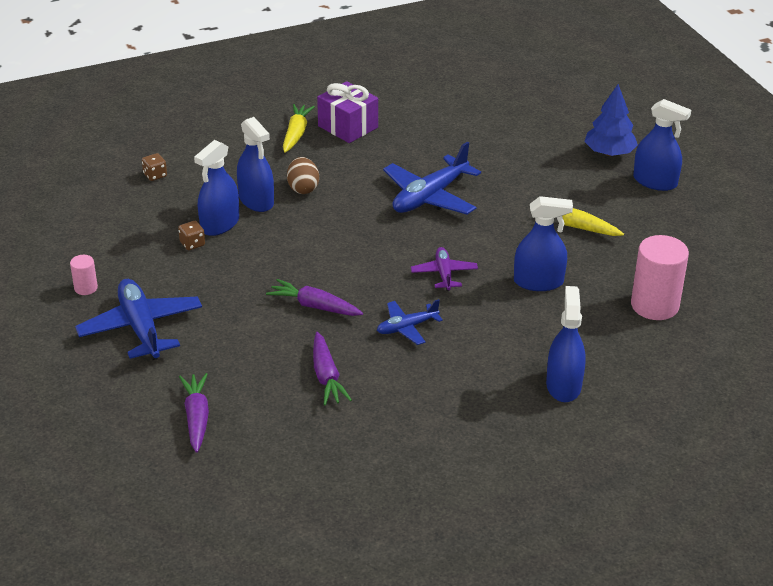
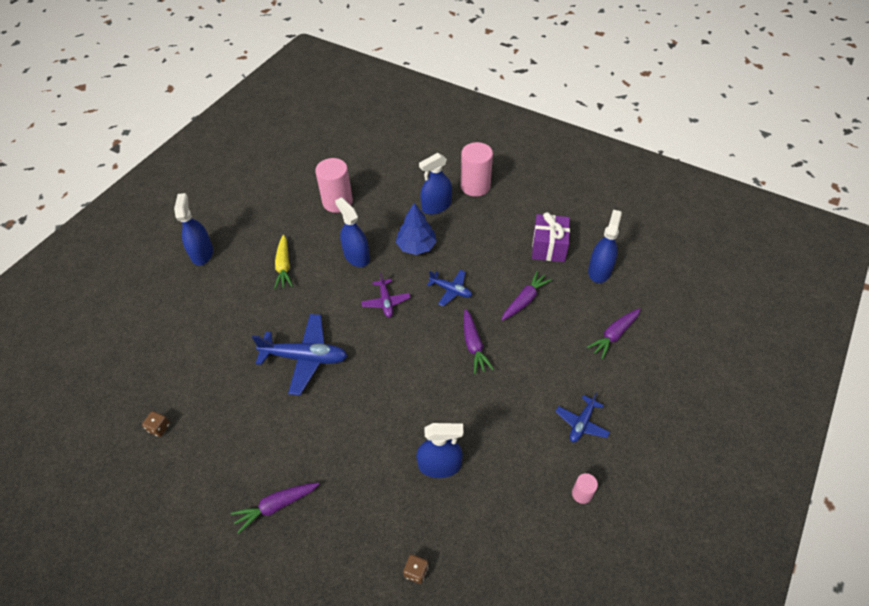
camera: 125 degrees left, 15 degrees up
(141, 328) = (581, 423): blue plane -> blue plane, size x0.56
(192, 244) = (476, 465): brown dice -> brown dice (159, 428)
(256, 201) = (392, 463): blue spray bottle -> blue spray bottle (599, 270)
(296, 134) = (276, 506): yellow carrot -> purple carrot
(303, 188) = (352, 443): brown egg -> none
(348, 127) = (240, 474): purple gift -> purple gift (548, 247)
(444, 274) = (386, 302): purple plane -> purple plane turned 60 degrees counterclockwise
(569, 443) = (475, 186): none -> pink cylinder
(609, 153) = (178, 291): blue tree -> blue tree (416, 246)

